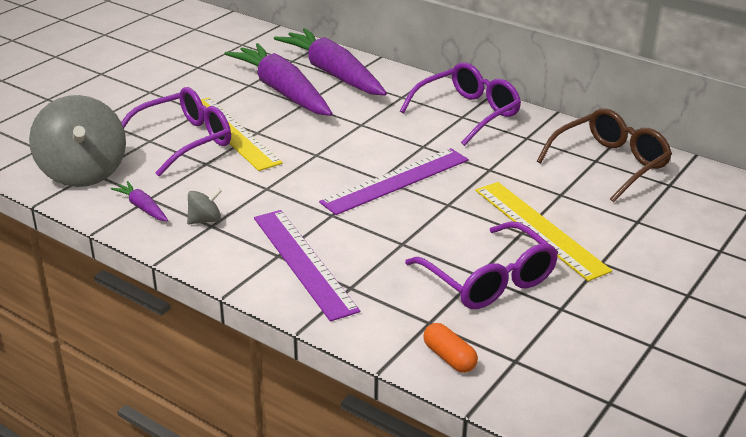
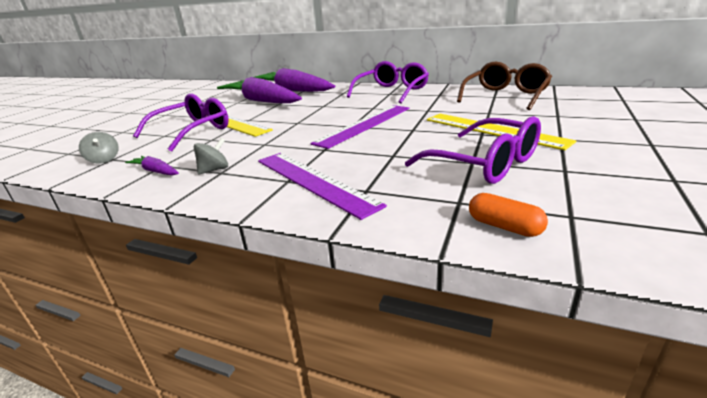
camera: 10 degrees left, 5 degrees down
(83, 172) = (104, 160): grey spinning top -> grey spinning top, size x0.43

